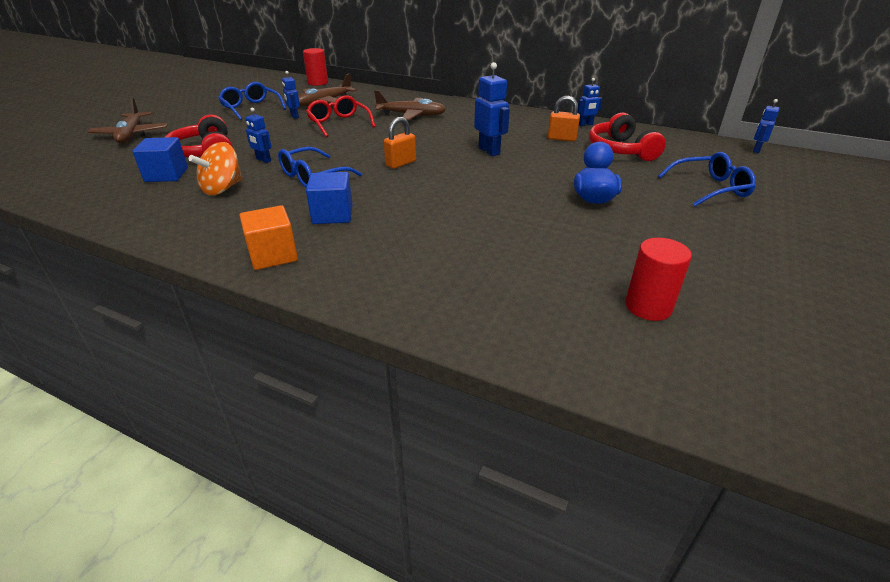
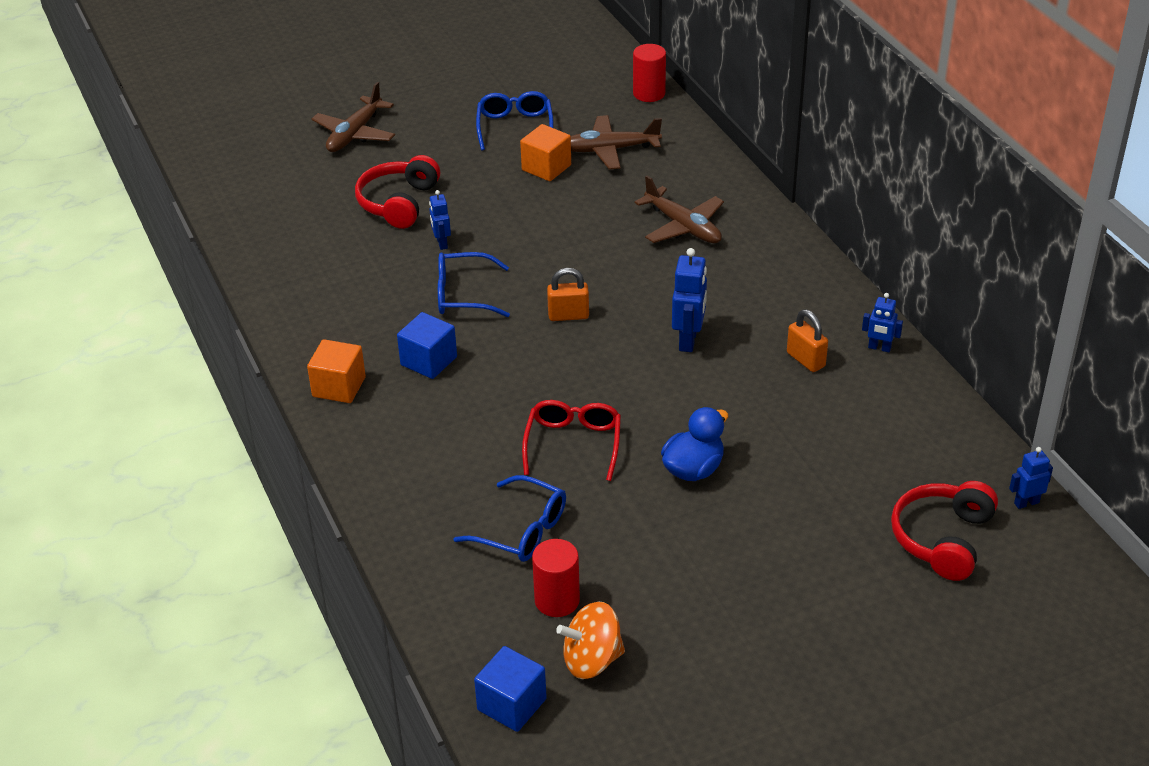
camera: 40 degrees right, 5 degrees up
(166, 175) = (338, 227): blue cube -> blue cube (511, 704)
(222, 188) = (369, 274): orange spinning top -> orange spinning top (592, 660)
(294, 116) = (546, 168): blue robot -> orange cube
(339, 124) = (581, 207): red glasses -> red glasses (573, 445)
(620, 150) = (846, 415): red headphones -> red headphones (942, 539)
(709, 188) = (845, 523): blue glasses -> blue glasses (521, 530)

